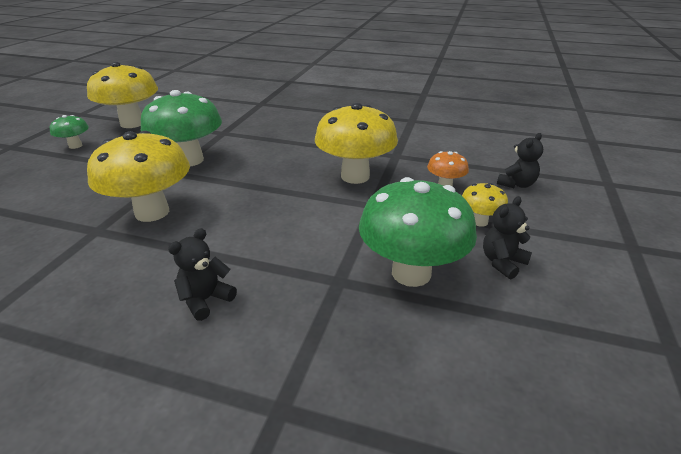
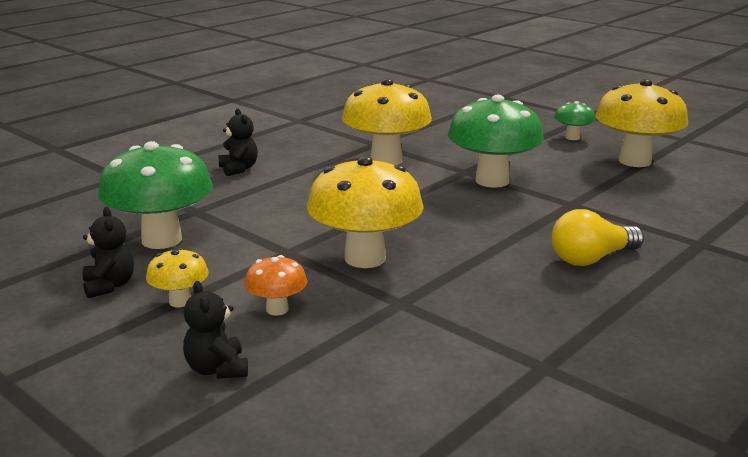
camera: 115 degrees right, 10 degrees down
(299, 121) = (591, 259): none -> yellow light bulb

